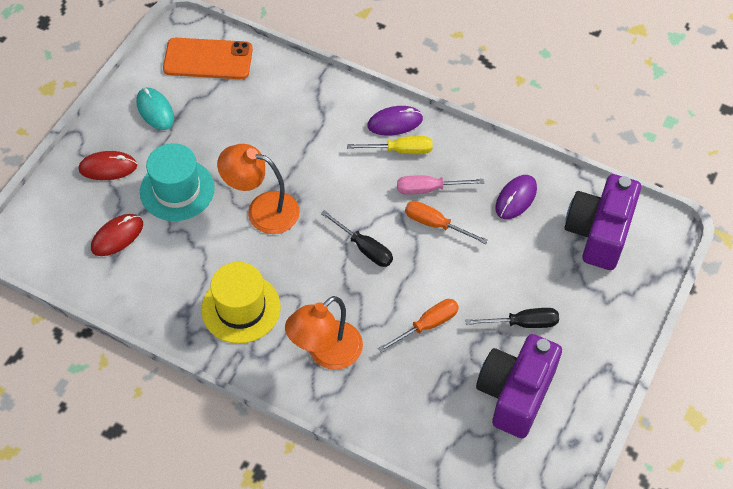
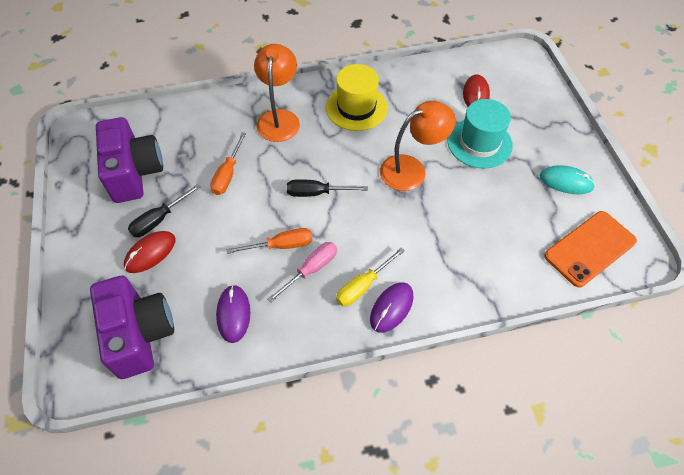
camera: 140 degrees right, 0 degrees up
(108, 167) = (538, 126): red mouse -> red mouse (150, 253)

